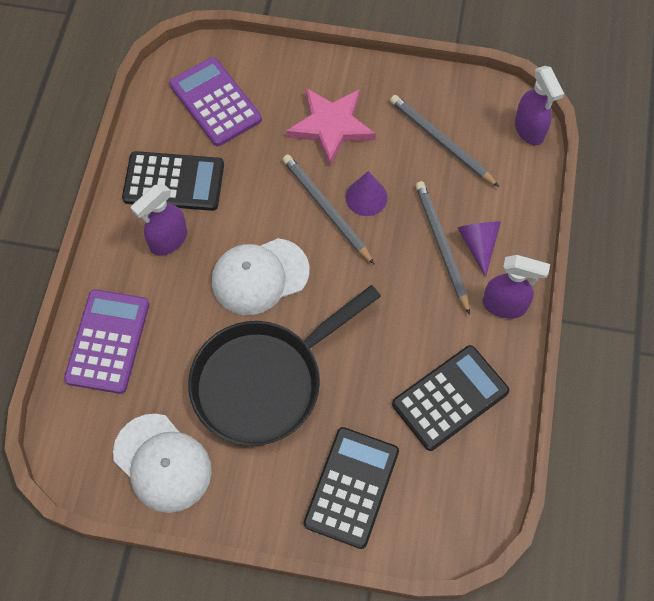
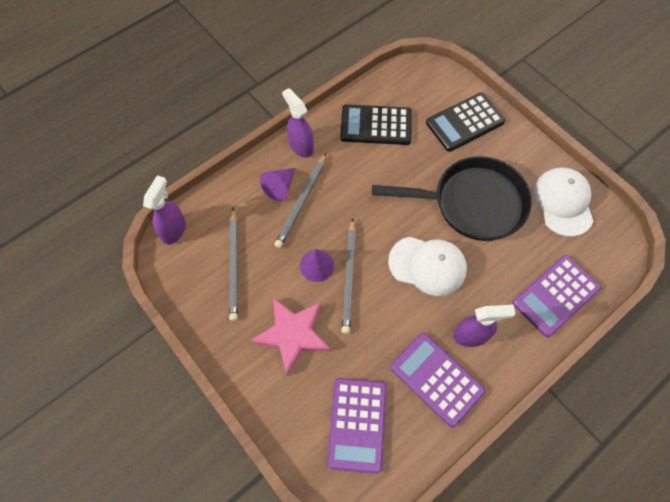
camera: 140 degrees left, 0 degrees up
(174, 182) = (436, 379): black calculator -> purple calculator

